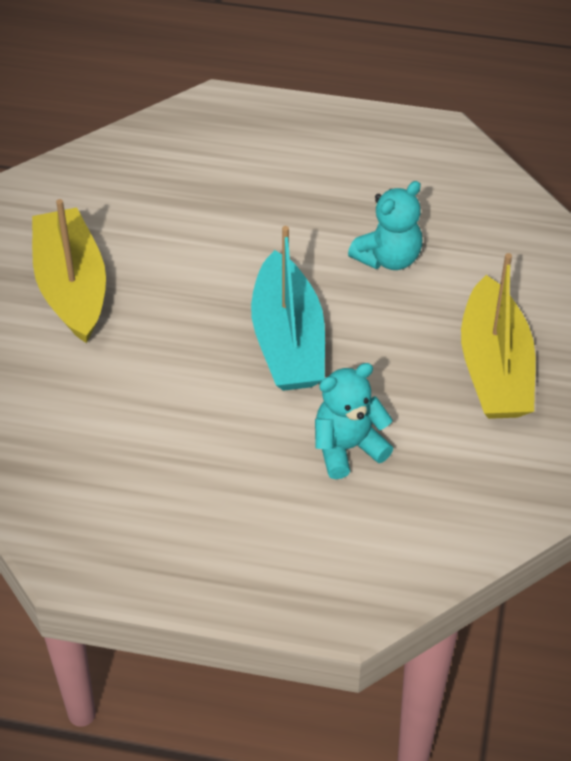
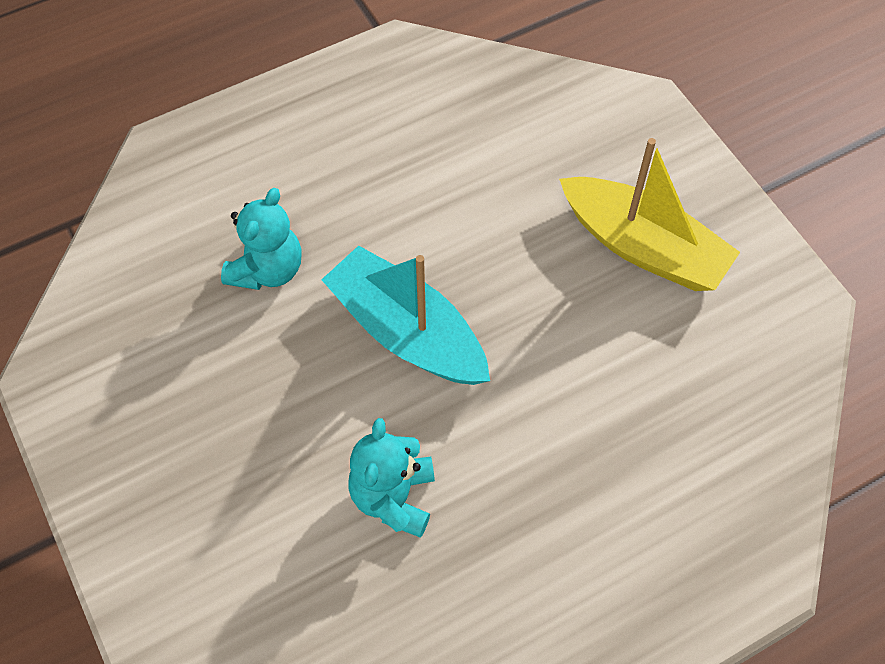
camera: 140 degrees right, 10 degrees up
(495, 368) = (192, 442): yellow boat -> none

